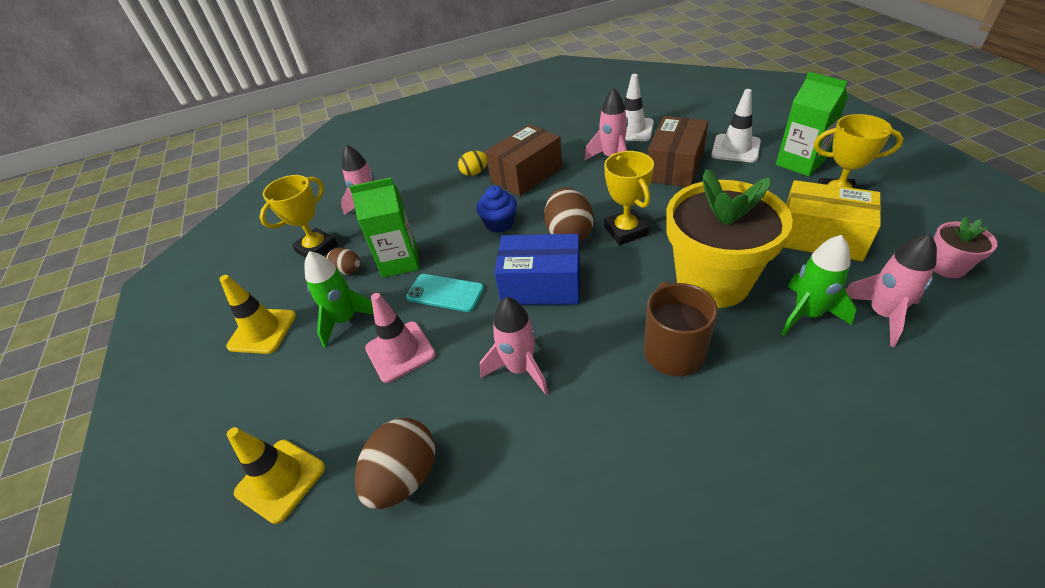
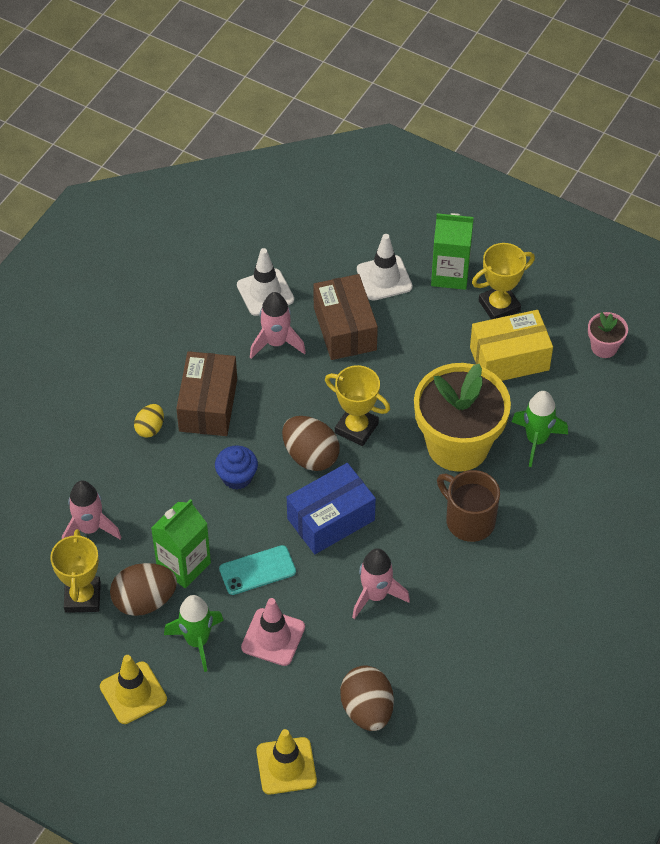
camera: 45 degrees left, 10 degrees up
(348, 271) = (144, 601): brown egg -> brown egg, size x1.74
(882, 314) = (582, 414): pink rocket -> none

